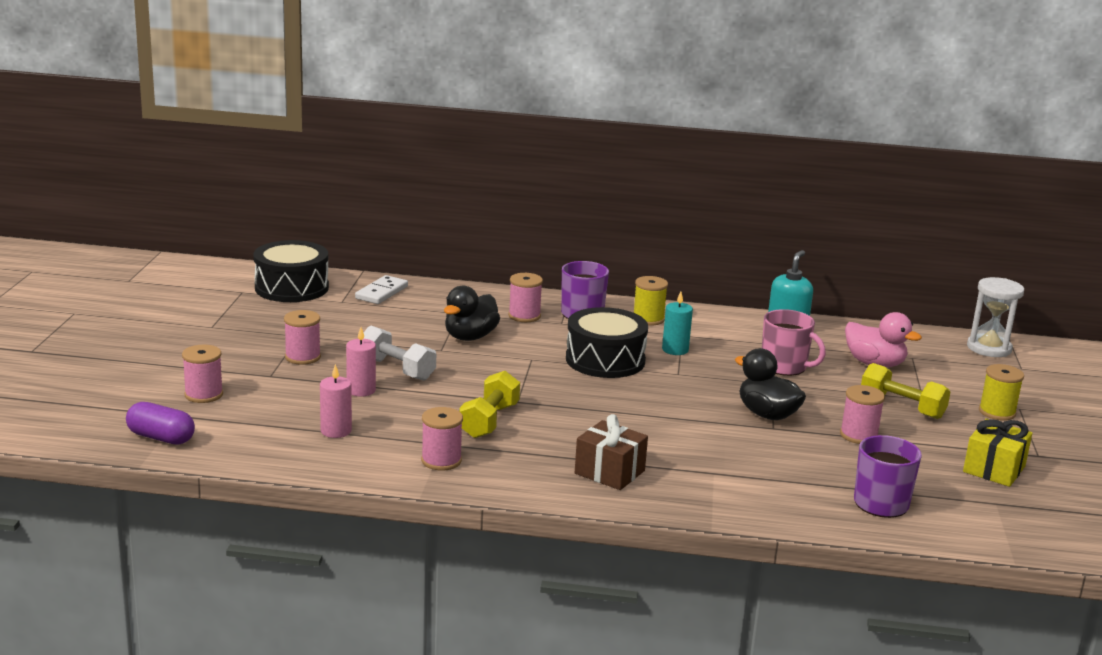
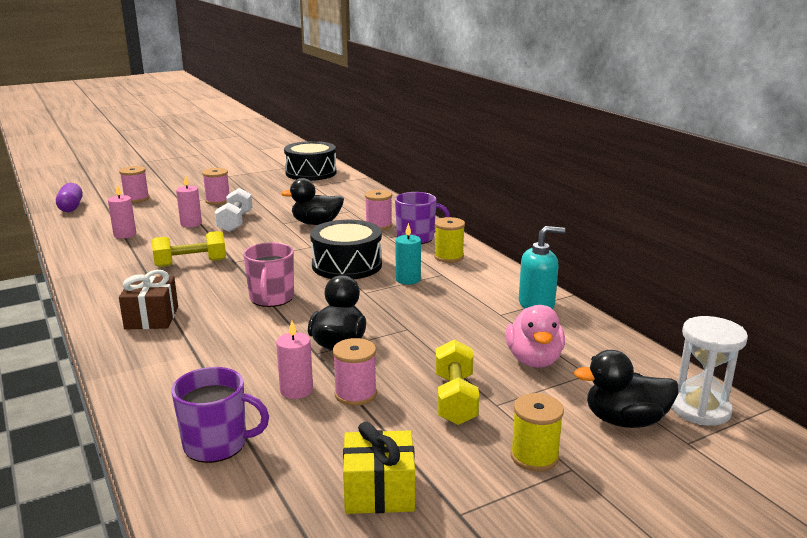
camera: 55 degrees right, 0 degrees up
(382, 292) = (343, 189): white domino -> none
(441, 460) = (113, 268): pink spool -> none
(784, 367) = (451, 325): pink mug -> pink mug (271, 298)
(829, 453) = (296, 390): none -> pink candle
(981, 372) = (625, 421): none -> black duck

